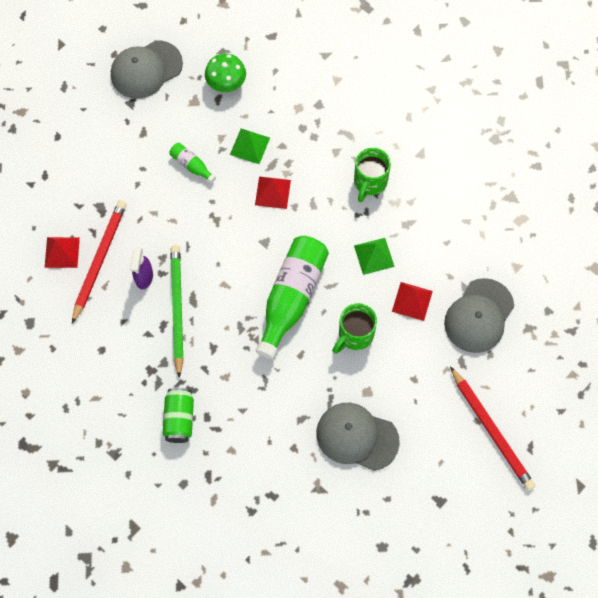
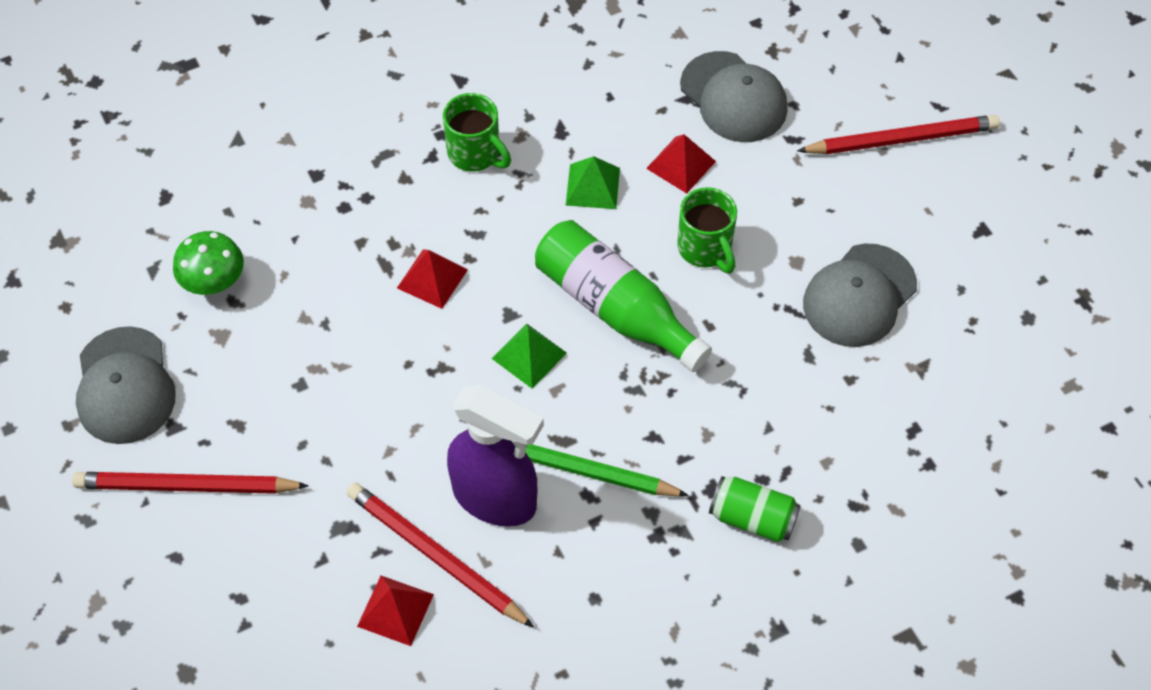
camera: 70 degrees left, 10 degrees down
(98, 124) = (187, 487): none -> red pencil
(144, 277) = (495, 498): purple spray bottle -> purple spray bottle, size x1.96
(191, 165) = (332, 373): green bottle -> none
(249, 146) = (339, 284): green pyramid -> green pyramid (529, 355)

